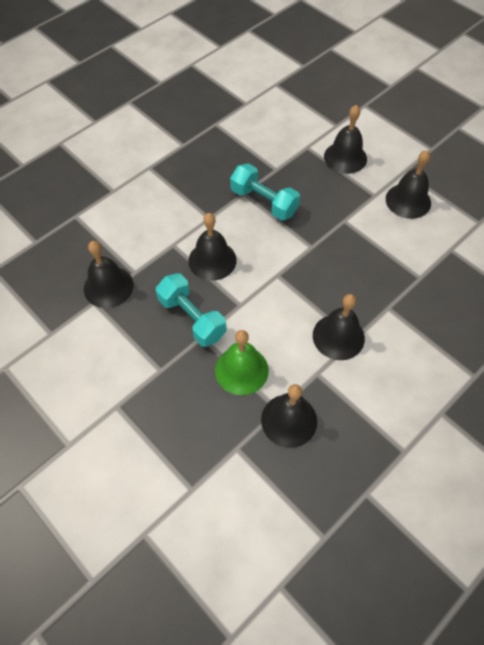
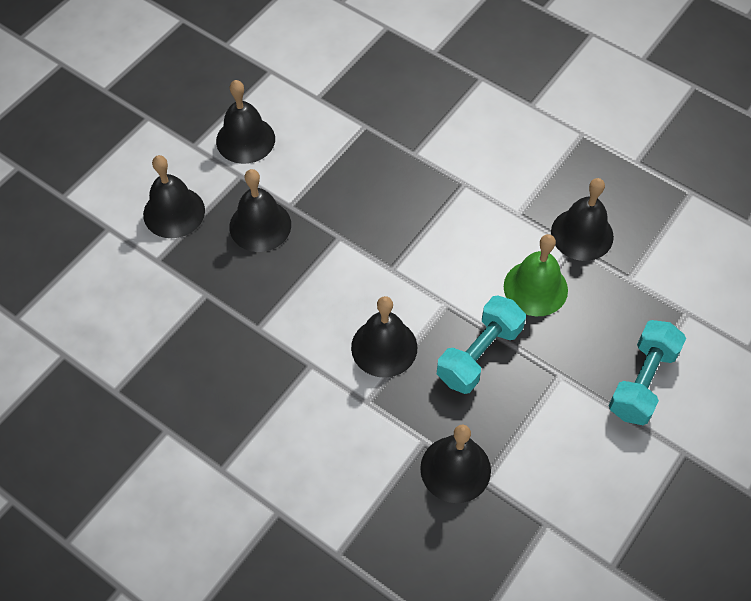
camera: 100 degrees left, 0 degrees up
(264, 202) = (271, 300): turquoise dumbbell -> turquoise dumbbell (642, 381)
(338, 336) = (465, 198): black bell -> black bell (260, 225)

